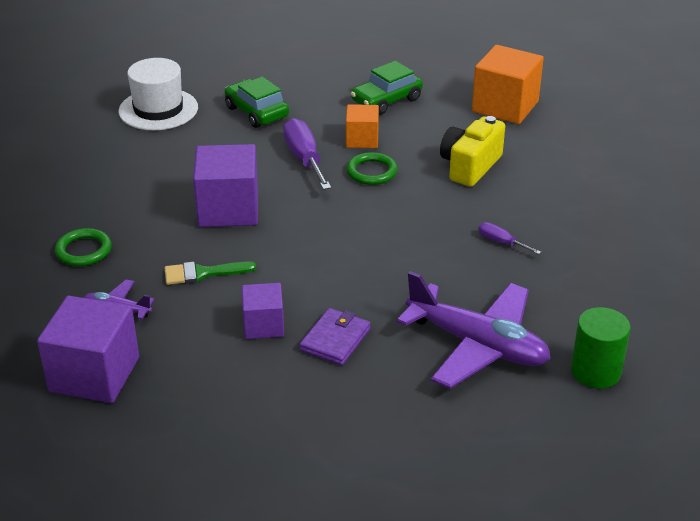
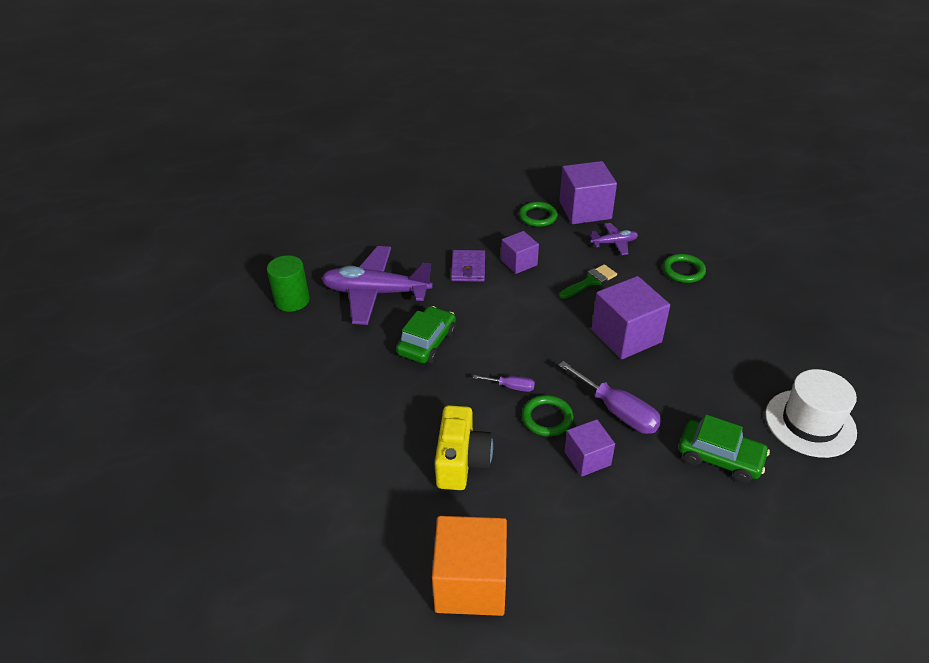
camera: 155 degrees right, 5 degrees up
(171, 388) = (538, 216): none -> green ring
(362, 139) = (587, 458): orange cube -> purple cube
(386, 100) = (610, 535): green car -> green car (427, 342)
(501, 242) = (393, 380): purple screwdriver -> purple screwdriver (511, 387)

